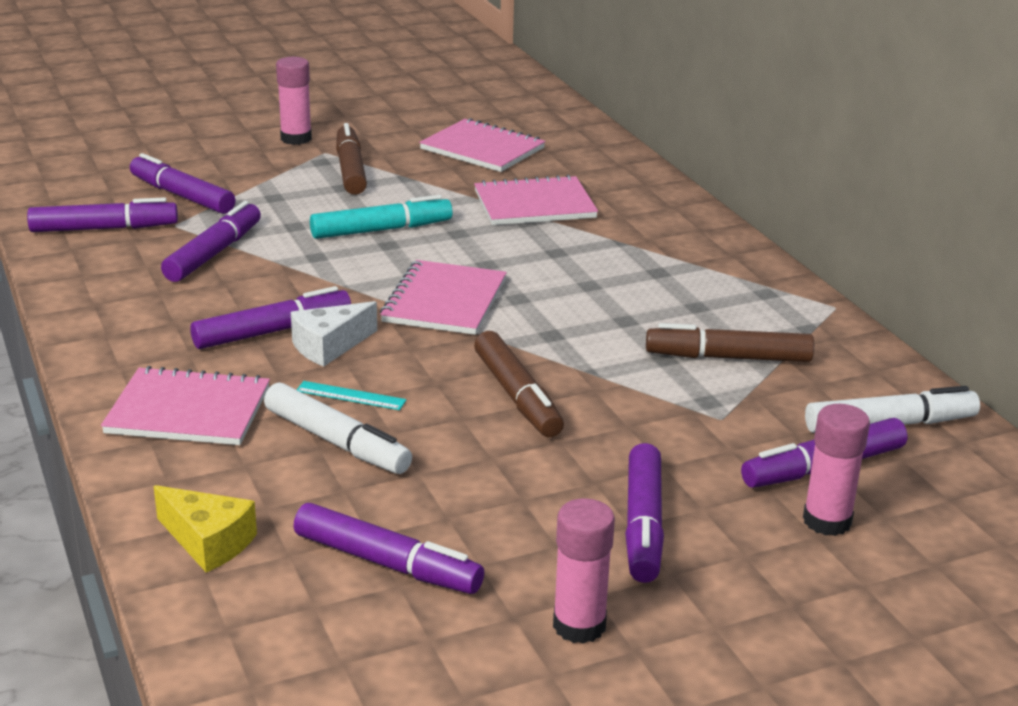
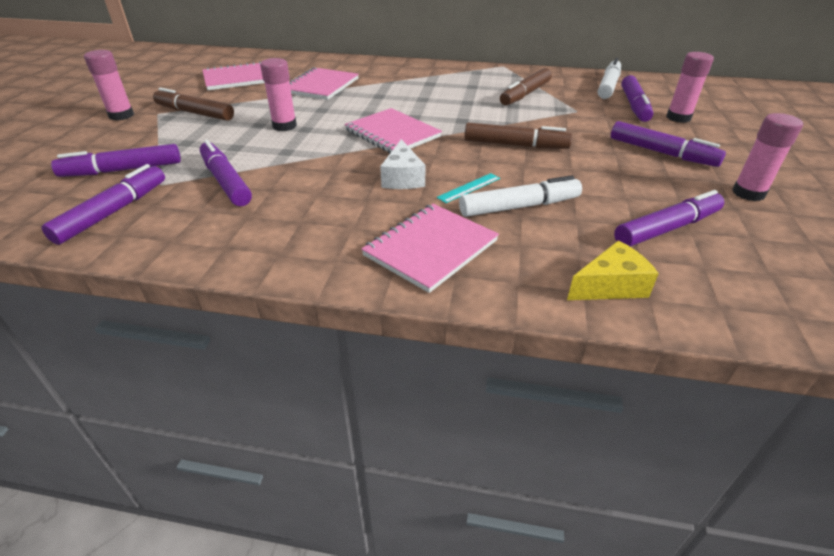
camera: 55 degrees left, 10 degrees up
(272, 331) = (361, 190): purple marker -> none
(381, 230) = (284, 126): turquoise marker -> pink glue stick

